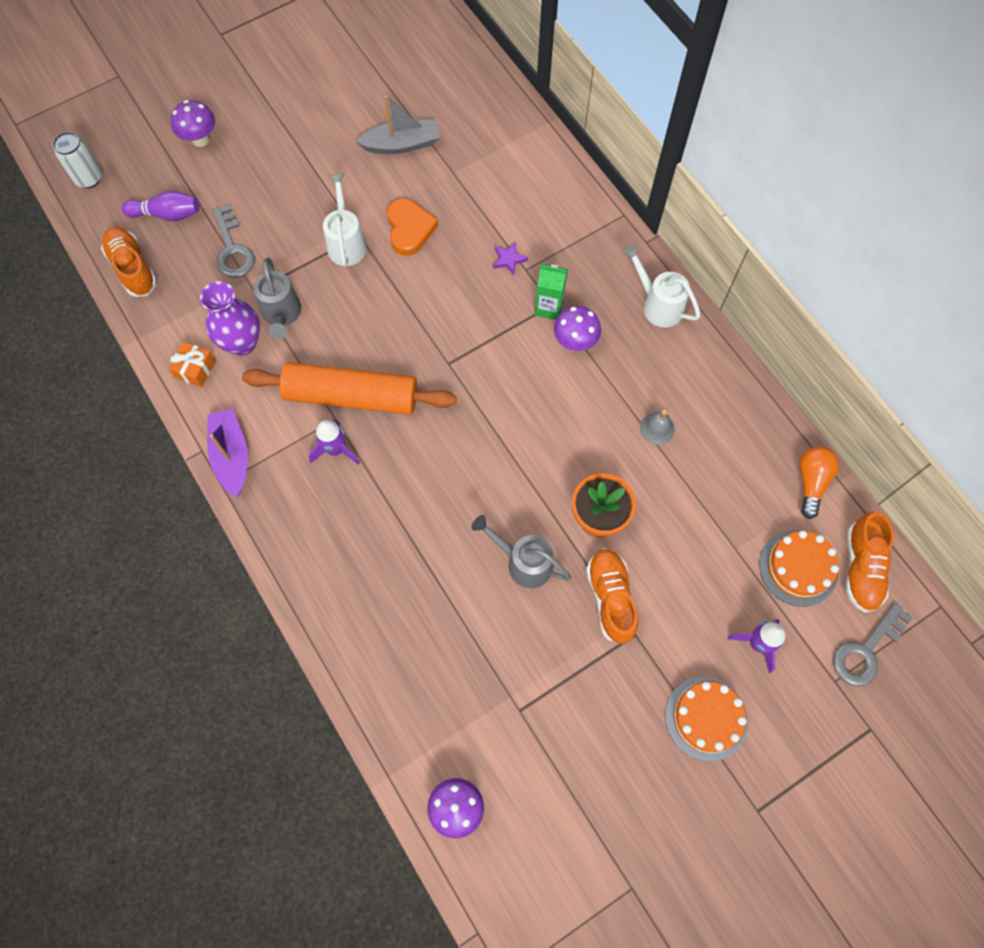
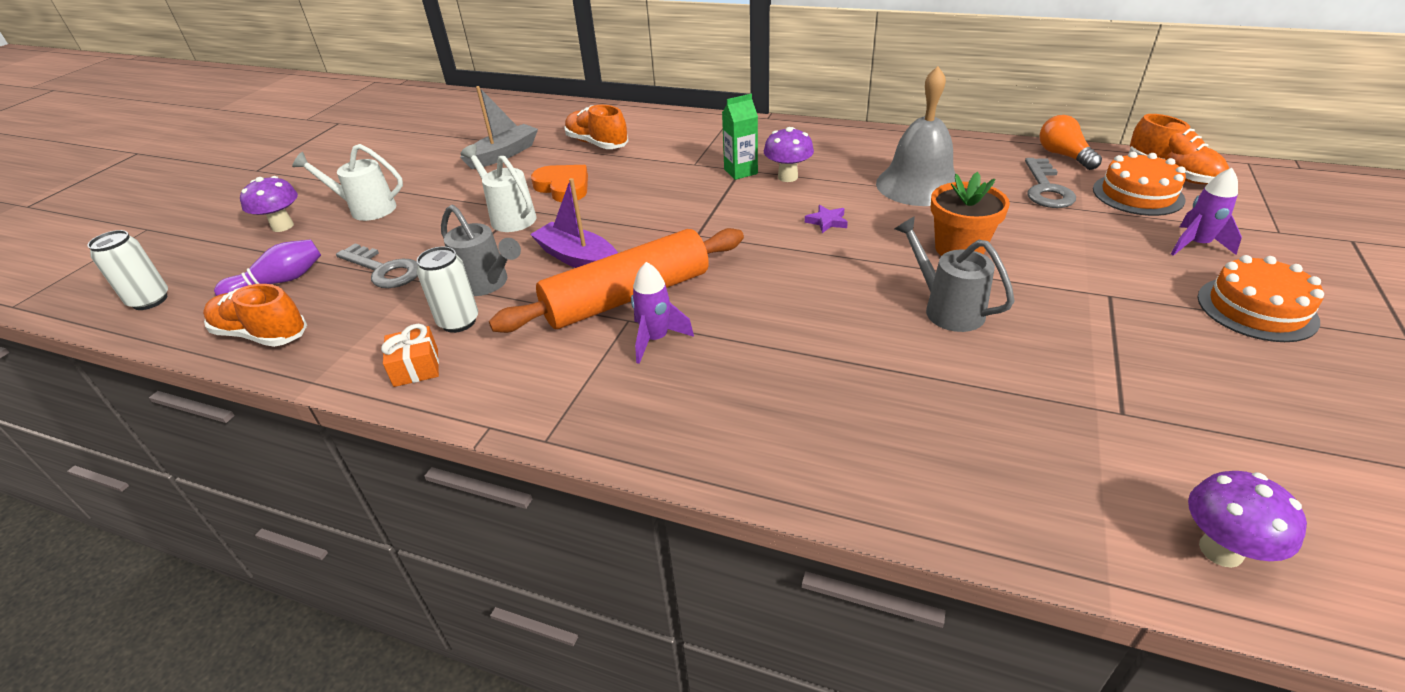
camera: 35 degrees left, 30 degrees down
(231, 456) = (534, 410): purple boat -> purple boat (578, 259)
(242, 343) = (459, 322): purple vase -> white can
(509, 259) = (673, 165): purple star -> purple star (827, 221)
(523, 562) = (947, 309): grey watering can -> grey watering can turned 60 degrees clockwise
(610, 598) = (1052, 286): orange shoe -> orange shoe (597, 144)
(657, 428) = (919, 185): grey bell -> grey bell, size x2.30
(658, 305) = (821, 136): white watering can -> white watering can (366, 209)
(866, 650) = (1260, 206): grey key -> grey key (1046, 189)

